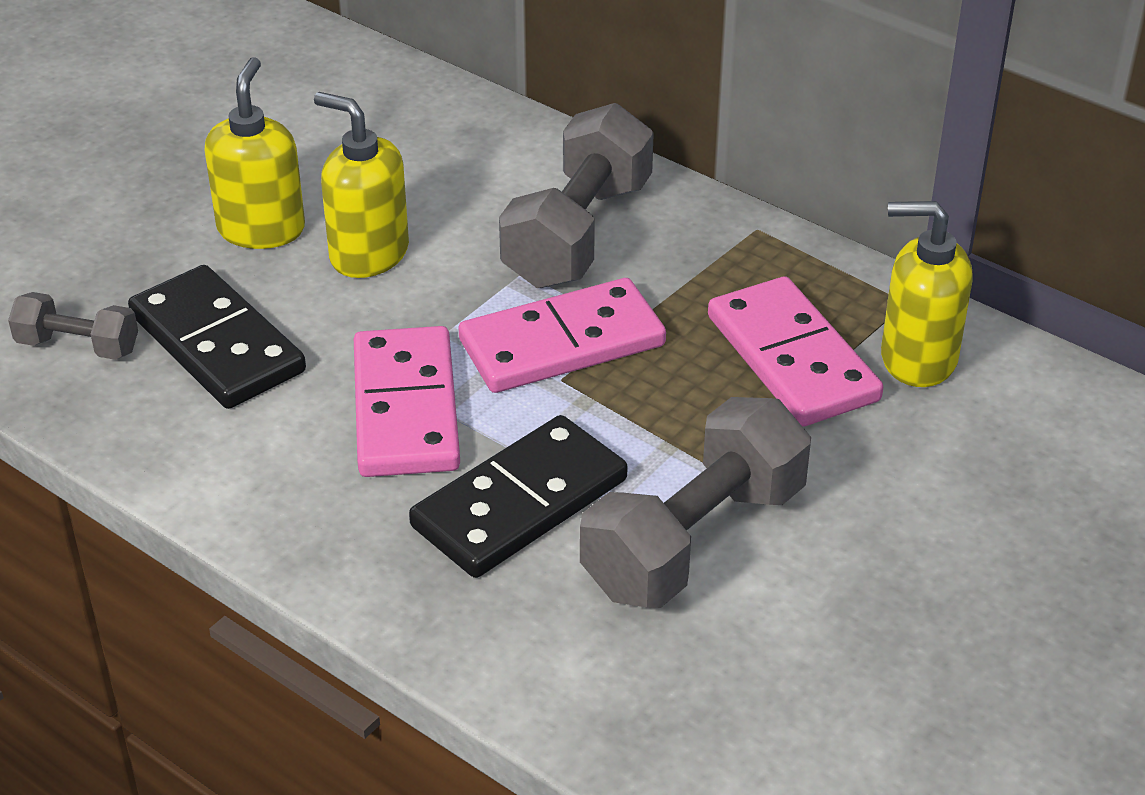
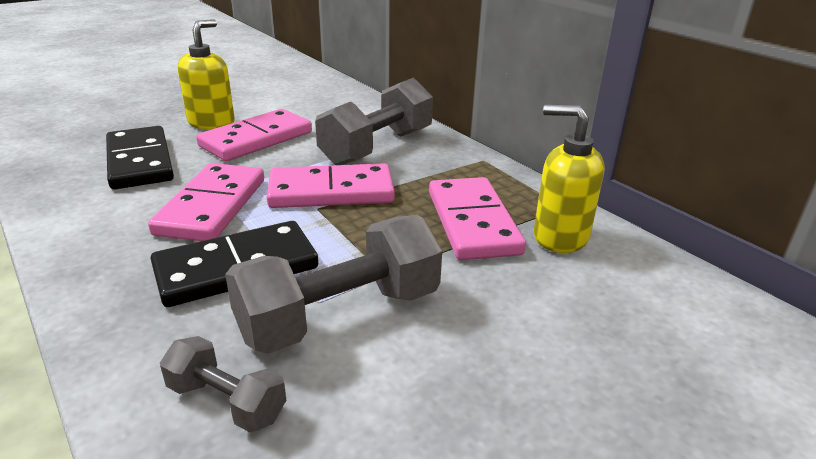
camera: 15 degrees right, 10 degrees down
(78, 346) = (69, 152): grey dumbbell -> grey dumbbell (226, 401)
(368, 254) = (256, 139): yellow soap dispenser -> pink domino

